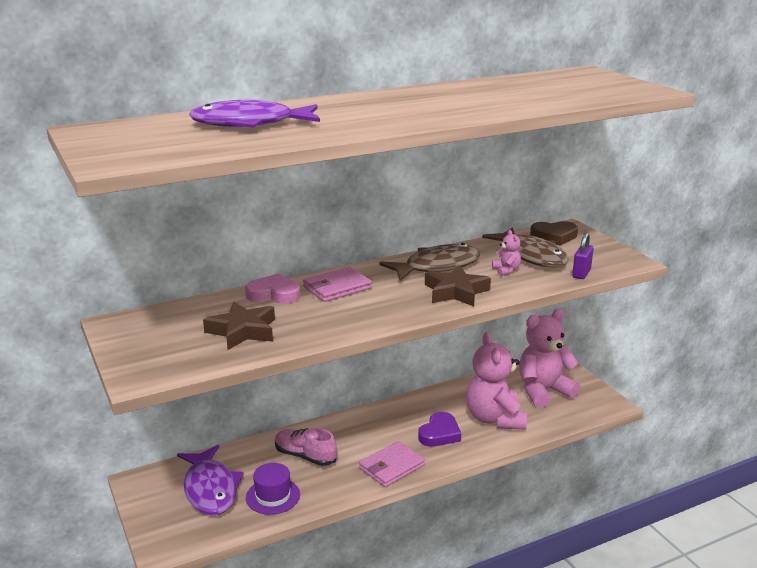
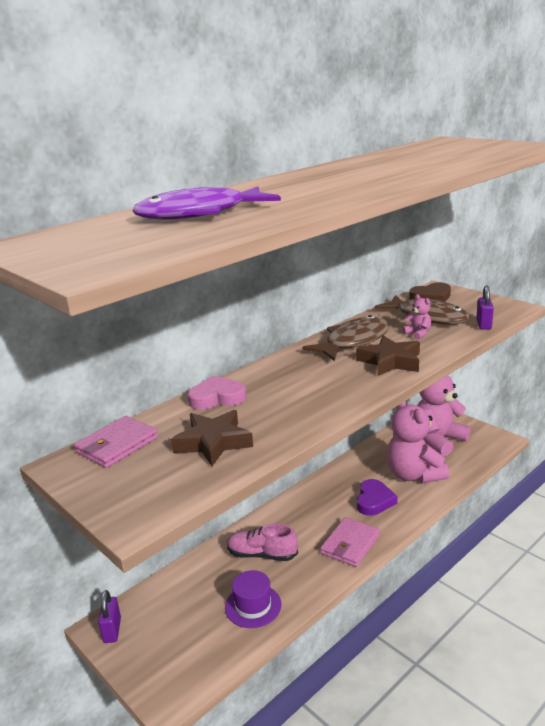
camera: 15 degrees left, 0 degrees up
(145, 485) = (112, 630): none -> purple padlock
(210, 489) = (184, 615): purple fish -> none
(337, 287) = (275, 379): pink wallet -> pink wallet (117, 445)

